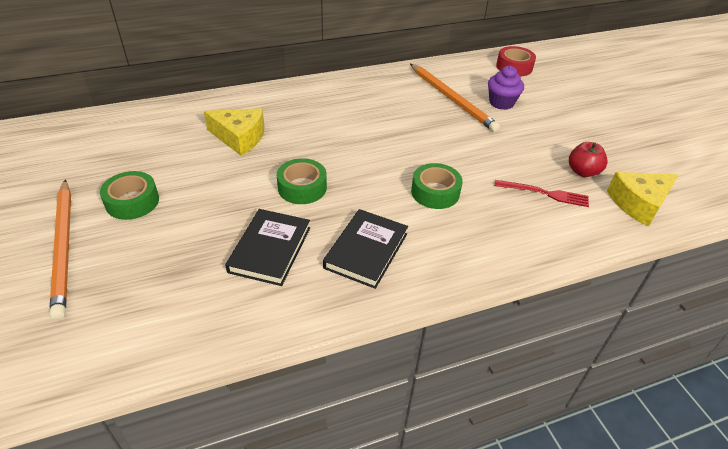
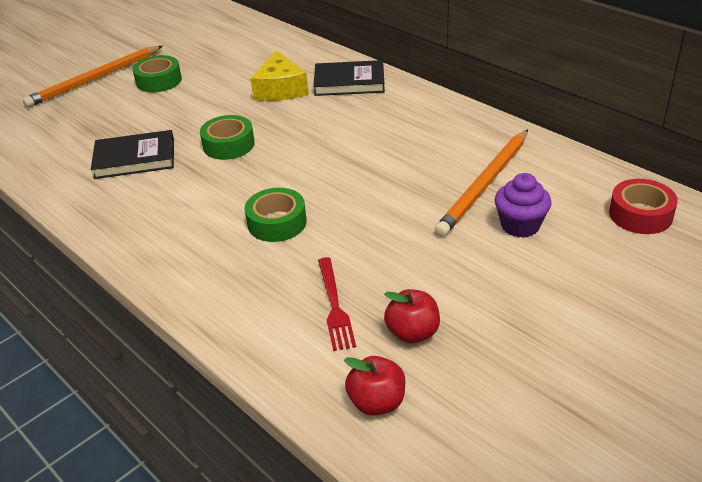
camera: 70 degrees right, 5 degrees down
(366, 250) = (159, 207): black book -> black book (349, 82)
(639, 203) = (377, 402): yellow cheese -> red apple

